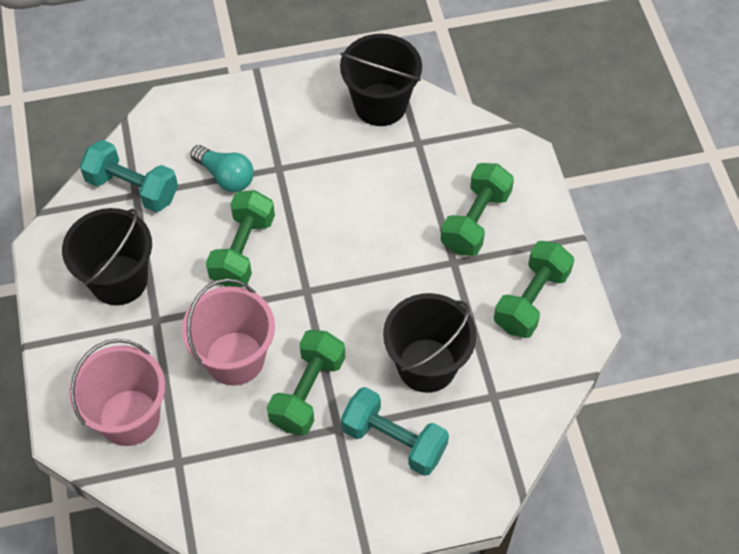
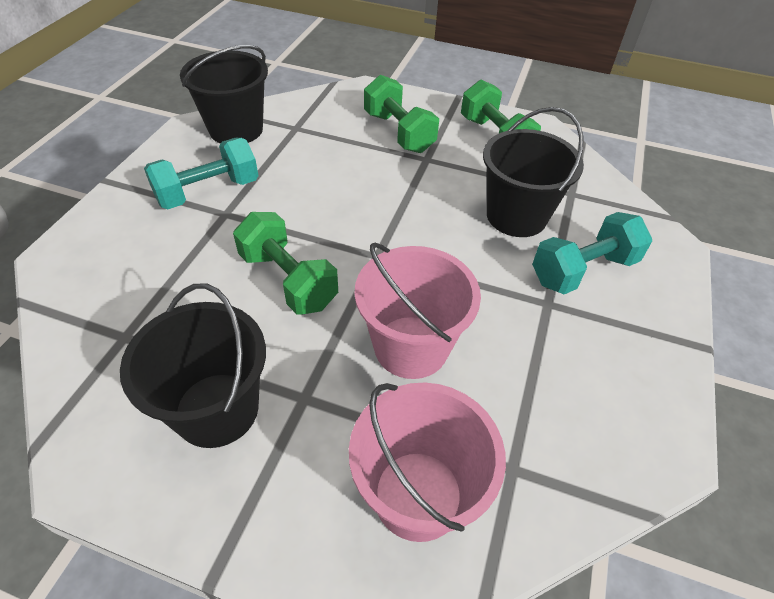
camera: 60 degrees left, 10 degrees down
(132, 188) = (113, 336): turquoise dumbbell -> turquoise dumbbell (208, 192)
(226, 176) = (190, 253): turquoise light bulb -> none
(307, 392) = (492, 307): green dumbbell -> none

